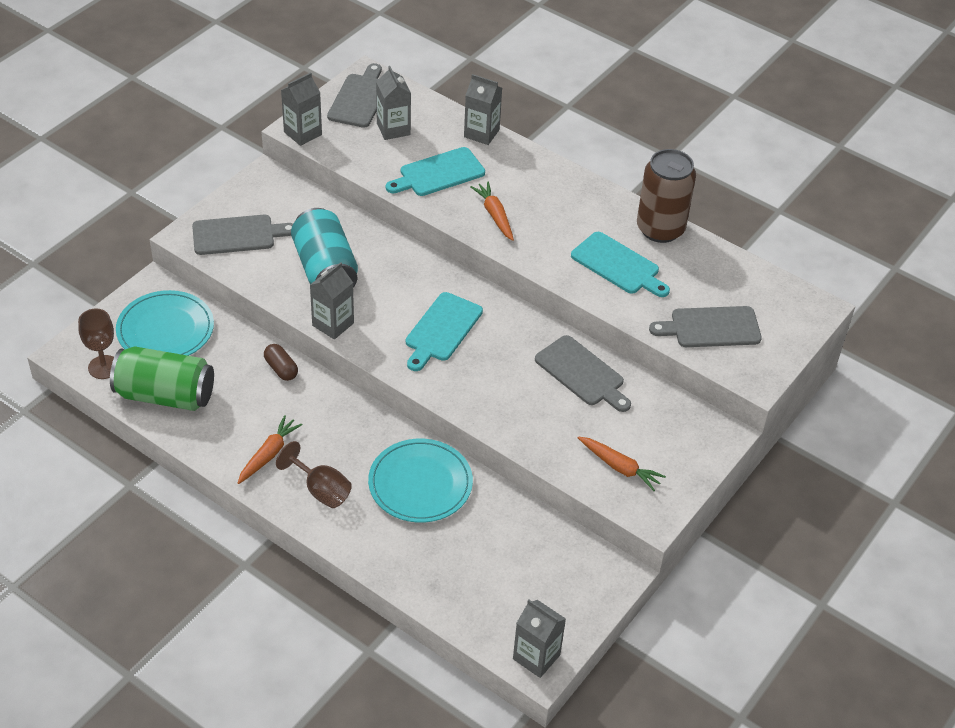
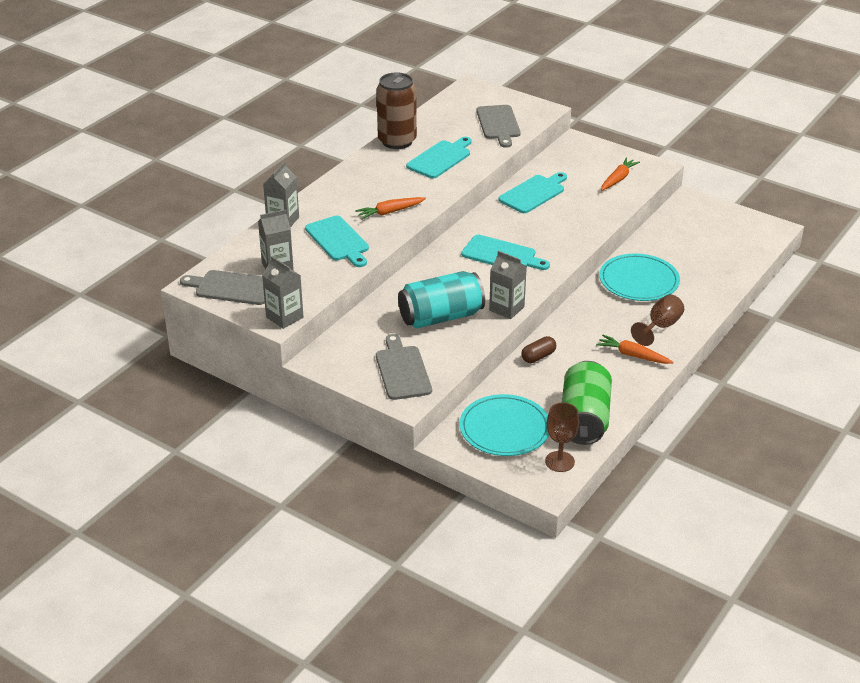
camera: 90 degrees left, 10 degrees down
(536, 657) = (767, 229): grey carton -> none
(582, 373) = (533, 193): grey cutting board -> turquoise cutting board

